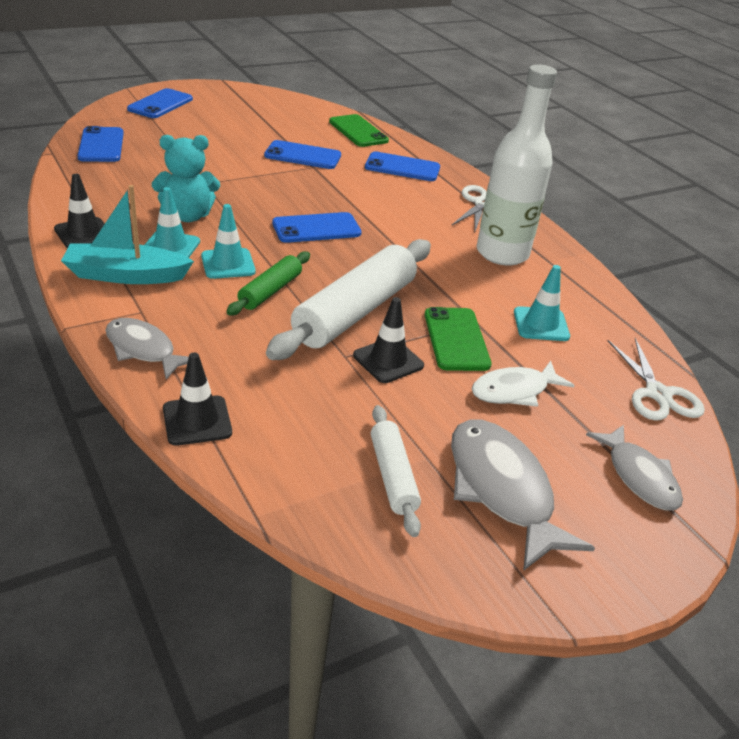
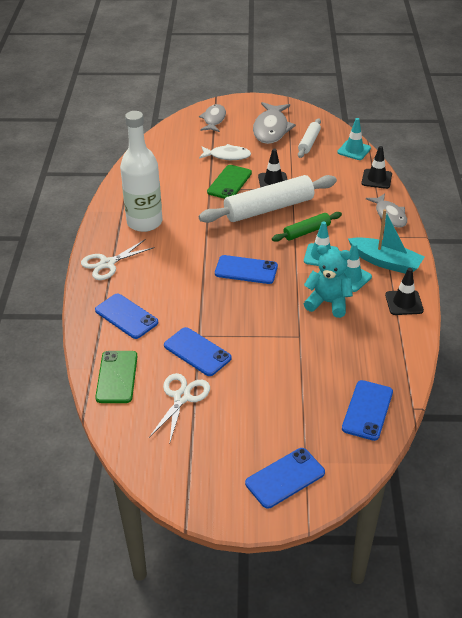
camera: 145 degrees left, 5 degrees up
(541, 324) = (177, 179): turquoise traffic cone -> turquoise traffic cone (354, 150)
(657, 394) = (164, 139): white scissors -> white scissors (182, 397)

